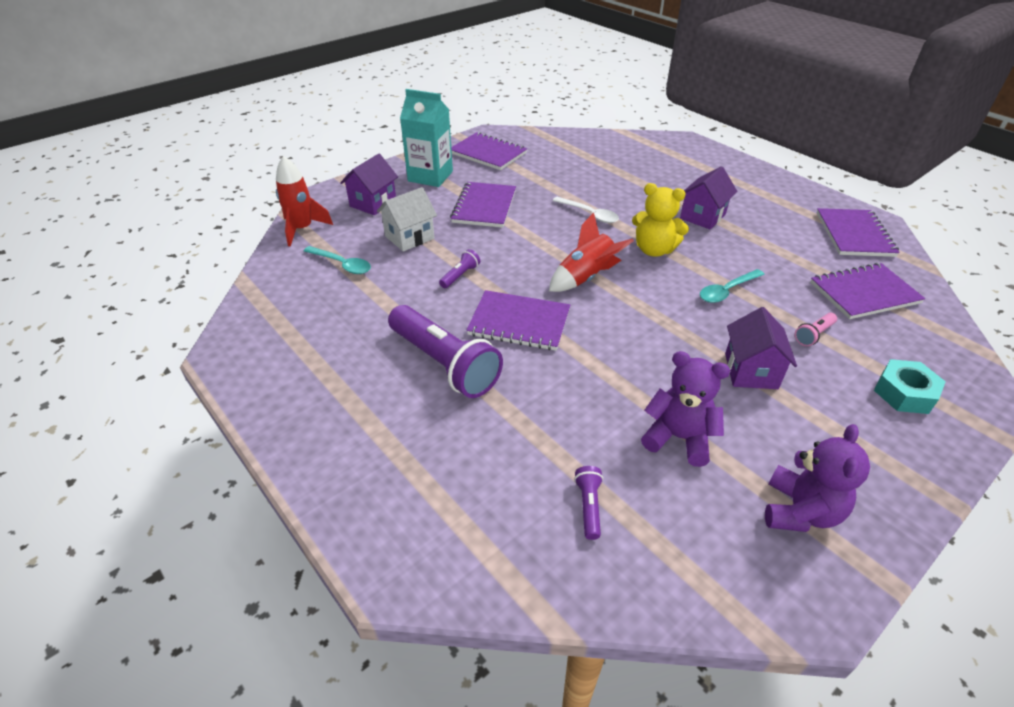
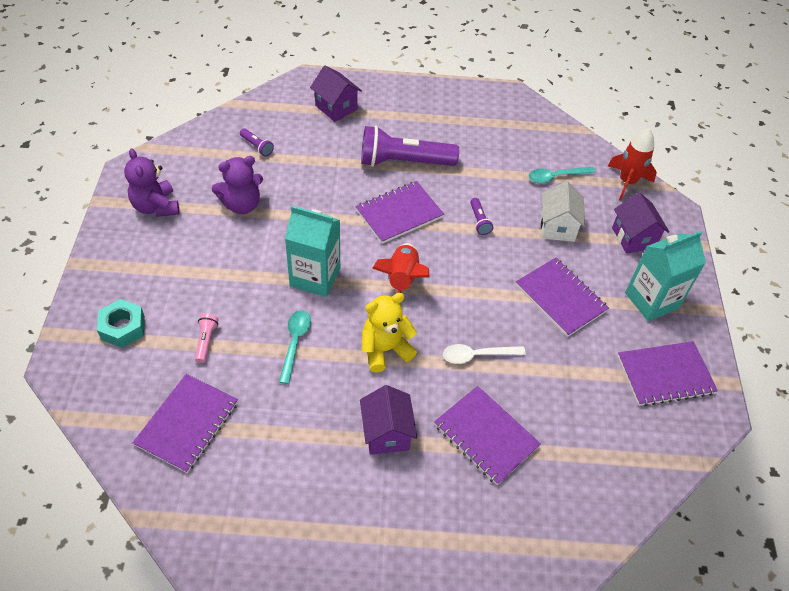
camera: 130 degrees right, 10 degrees up
(662, 323) = (315, 277): none -> turquoise carton
(751, 371) = (230, 277): purple house -> purple house (336, 107)
(854, 234) = (232, 521): purple notebook -> purple notebook (486, 436)

